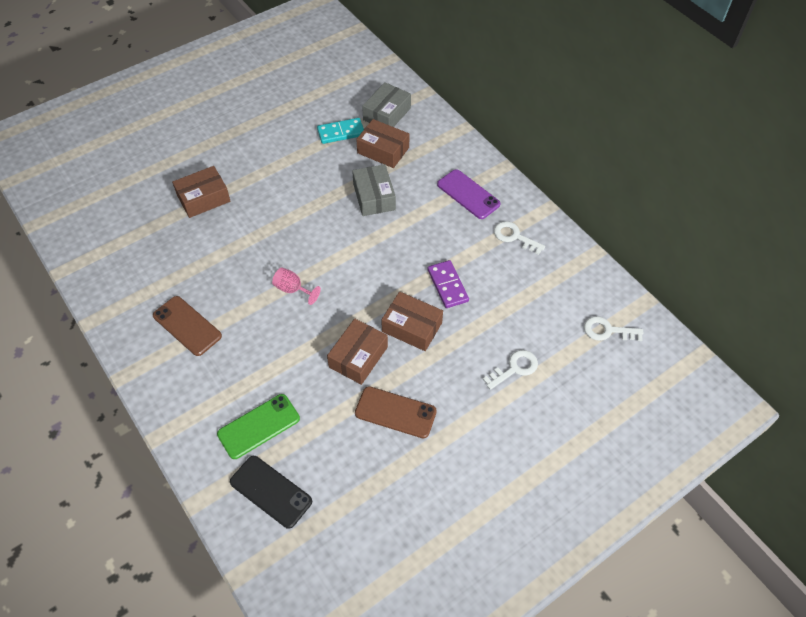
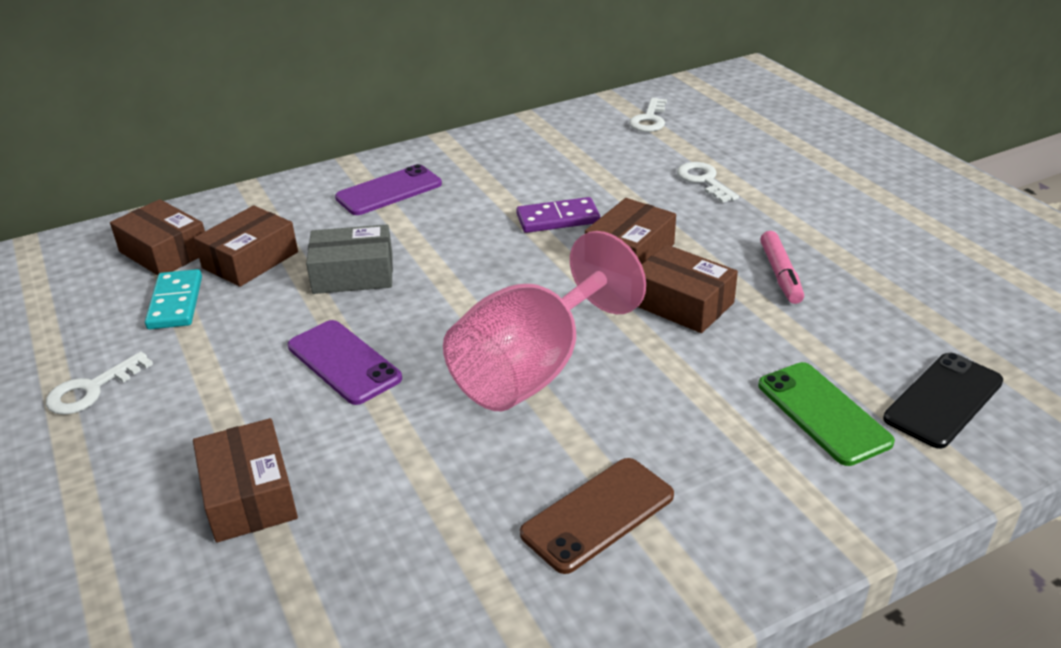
camera: 80 degrees left, 20 degrees down
(293, 289) = (533, 369): pink goblet -> pink goblet, size x2.50
(295, 210) = (344, 362): none -> purple phone
(387, 114) = (164, 252): grey box -> brown box
(395, 412) = (780, 274): brown phone -> pink marker
(514, 237) = (483, 163): white key -> white key (91, 390)

